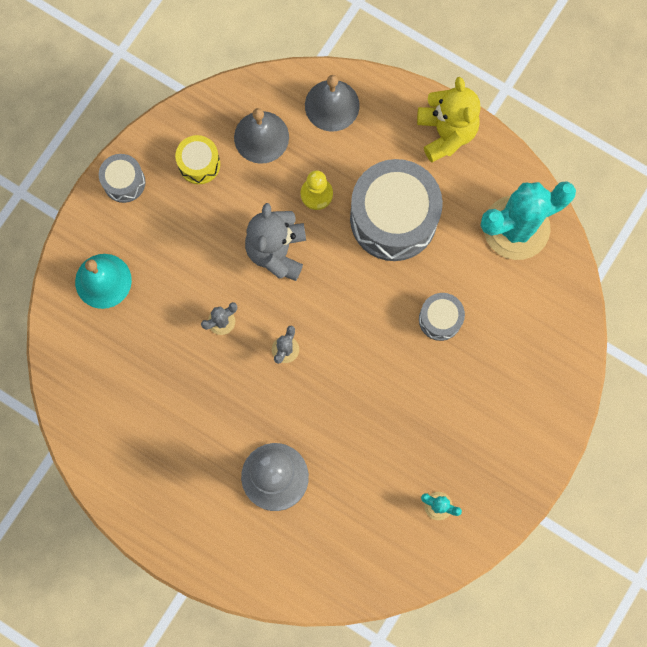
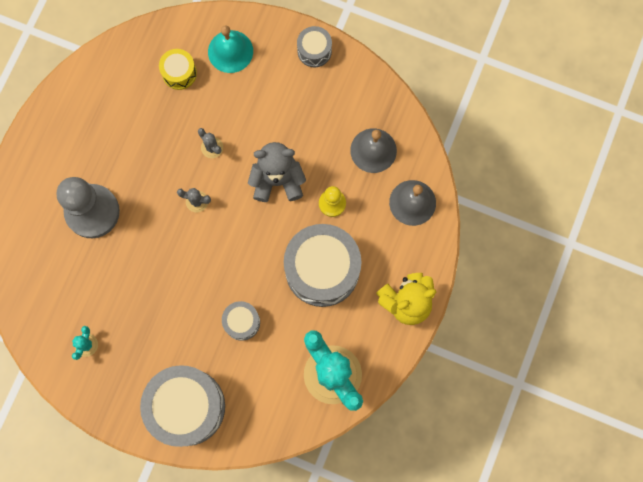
camera: 80 degrees right, 0 degrees up
(199, 164) = (340, 105): yellow drum -> yellow drum (179, 73)
(529, 397) = (187, 407): none -> grey drum

